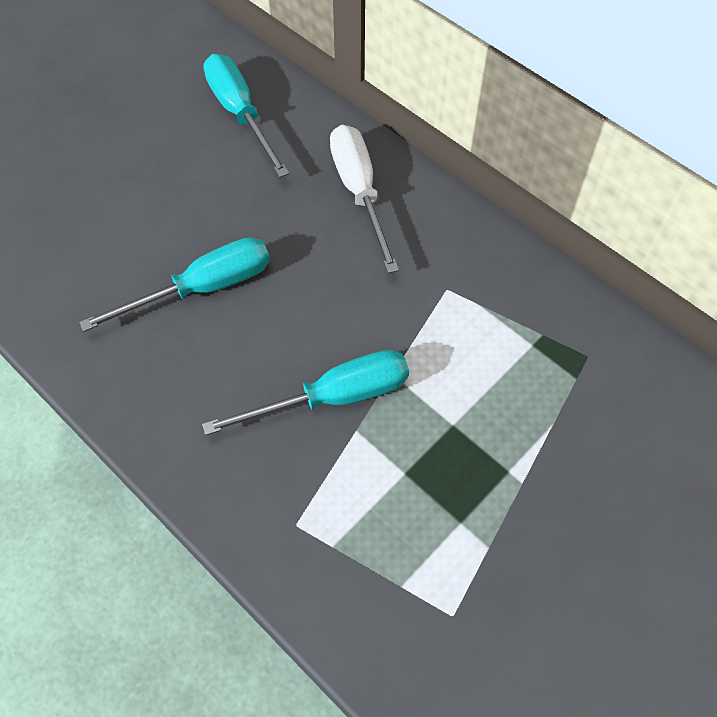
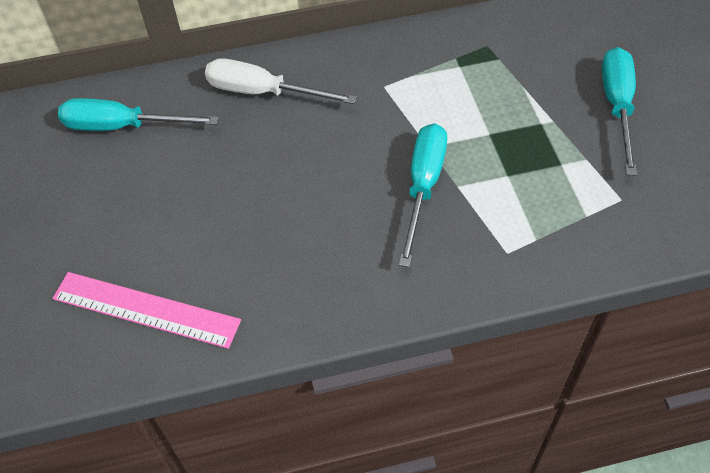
camera: 55 degrees left, 5 degrees down
(52, 251) = (146, 309): none -> pink ruler
(203, 288) = (269, 222): turquoise screwdriver -> turquoise screwdriver (617, 106)

